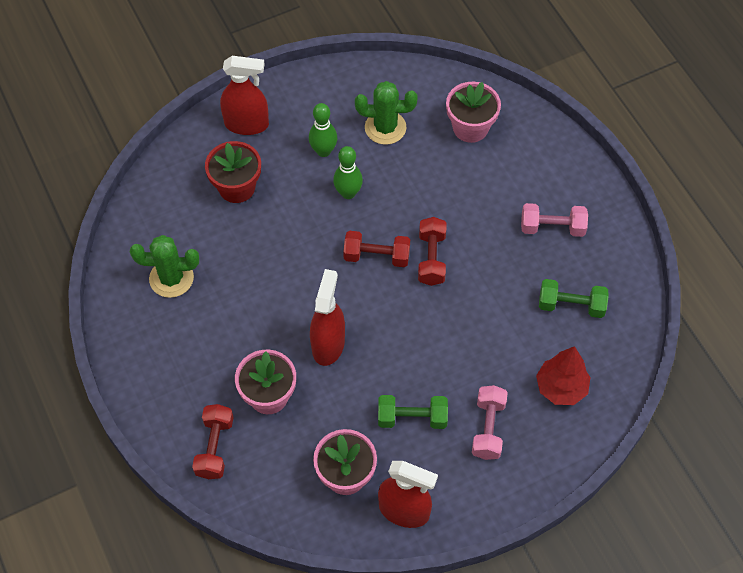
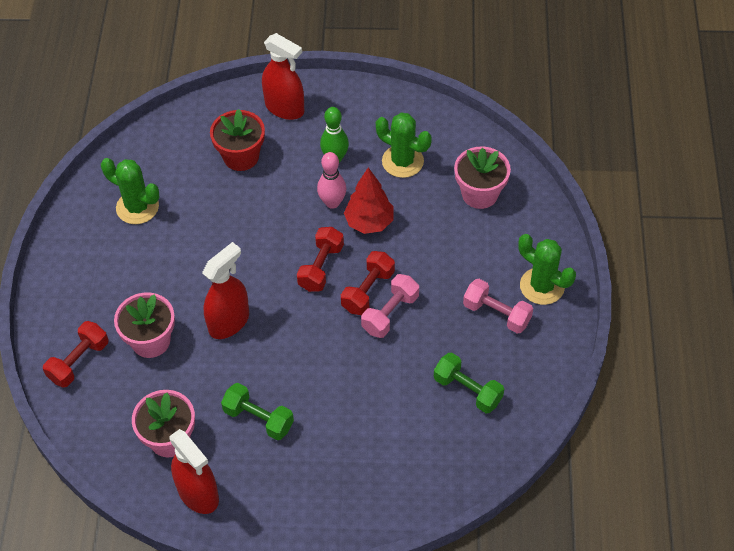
camera: 30 degrees right, 5 degrees down
(348, 193) = (332, 202): green bowling pin -> pink bowling pin
(376, 256) = (321, 267): red dumbbell -> red dumbbell turned 75 degrees clockwise
(488, 428) = (319, 461): pink dumbbell -> pink dumbbell (390, 314)
(561, 388) = (408, 458): red tree -> red tree (369, 222)
(573, 186) = (542, 286): none -> green cactus

